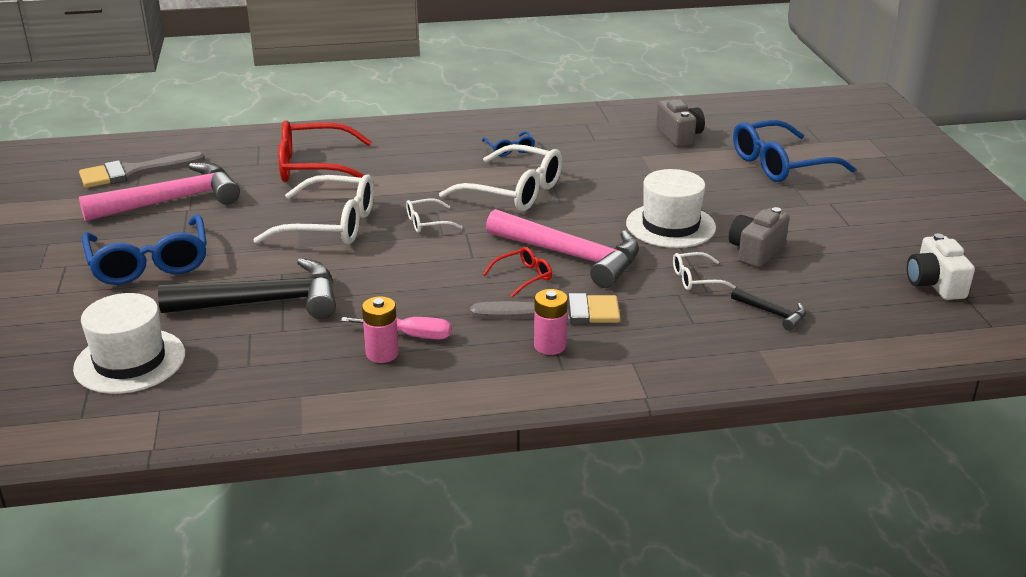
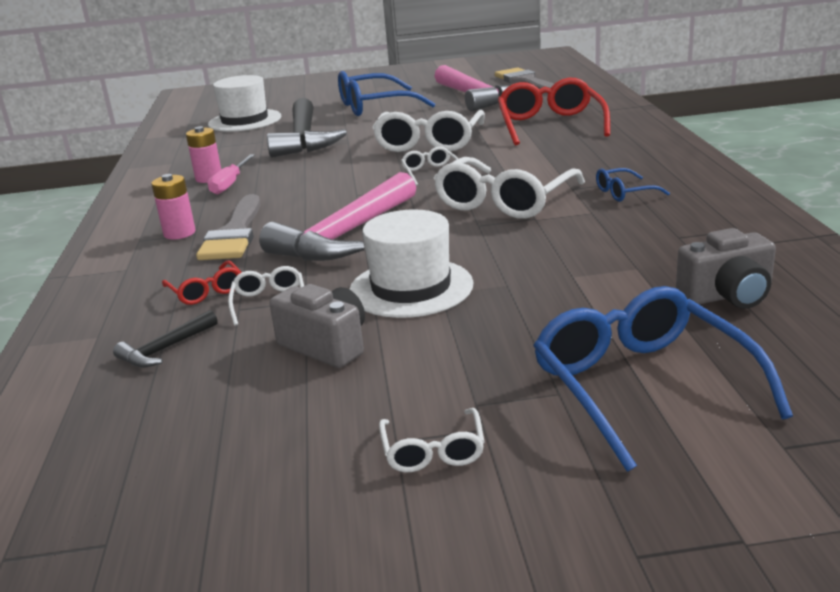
camera: 95 degrees right, 5 degrees down
(523, 277) = (309, 216): red glasses -> red glasses (206, 291)
(854, 215) = (433, 451): none -> white glasses
(935, 284) = (163, 512): white camera -> none

